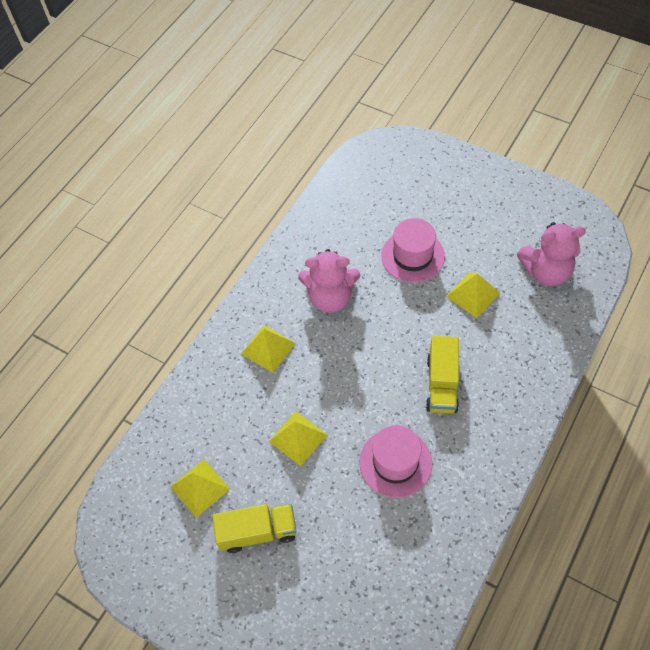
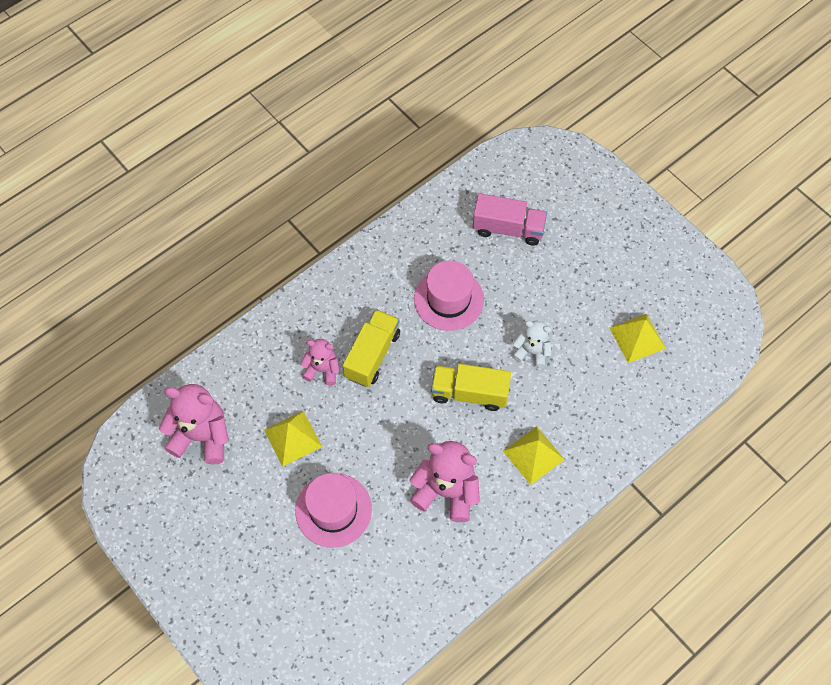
camera: 165 degrees left, 5 degrees up
(258, 532) = (593, 283): yellow truck -> yellow truck (469, 393)
(298, 438) = (531, 352): yellow pyramid -> white teddy bear
(365, 566) = (508, 229): none -> pink truck
(479, 356) = (322, 370): none -> pink teddy bear

